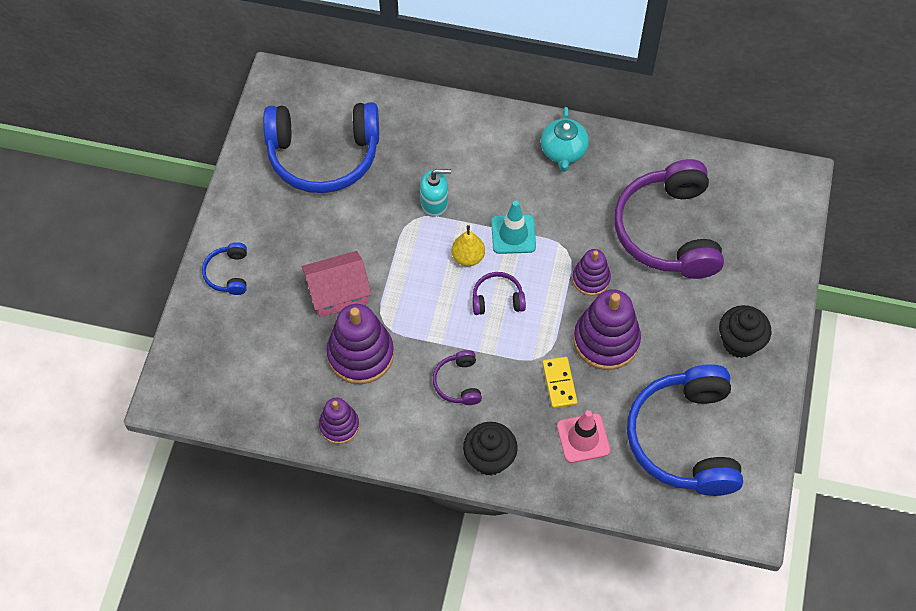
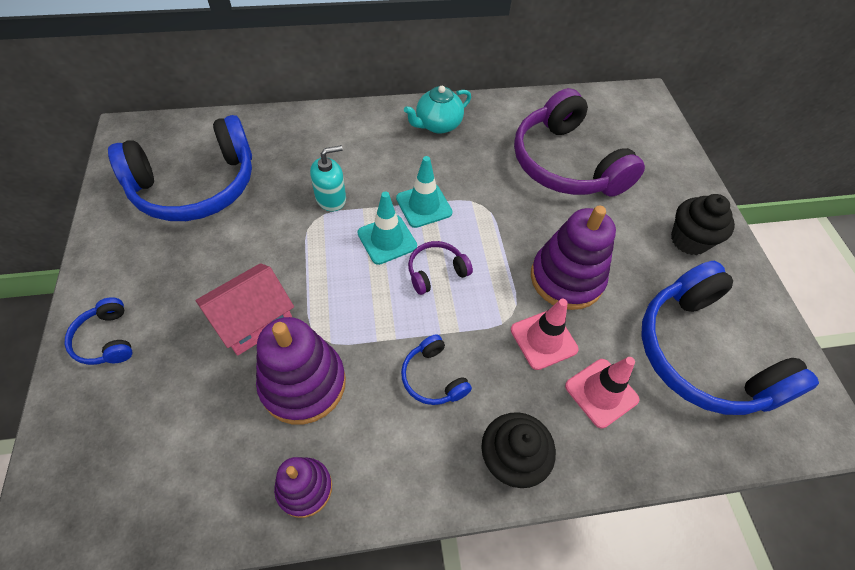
camera: 25 degrees left, 5 degrees down
(458, 382) = (433, 377): purple headphones -> blue headphones
(468, 257) = (387, 239): yellow pear -> turquoise traffic cone
(559, 383) = (543, 339): yellow domino -> pink traffic cone
(563, 152) = (437, 125): turquoise teapot -> turquoise teapot turned 75 degrees clockwise
(591, 279) = (519, 224): purple stacking toy -> none

